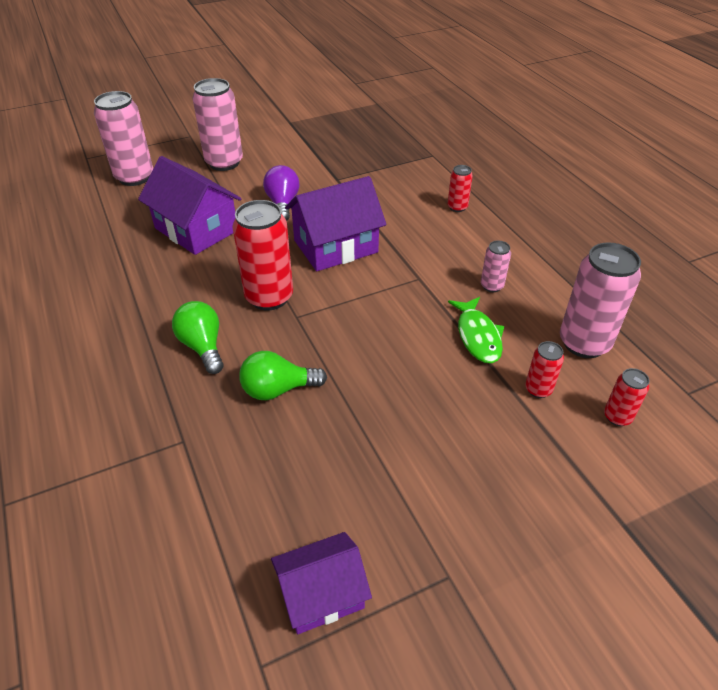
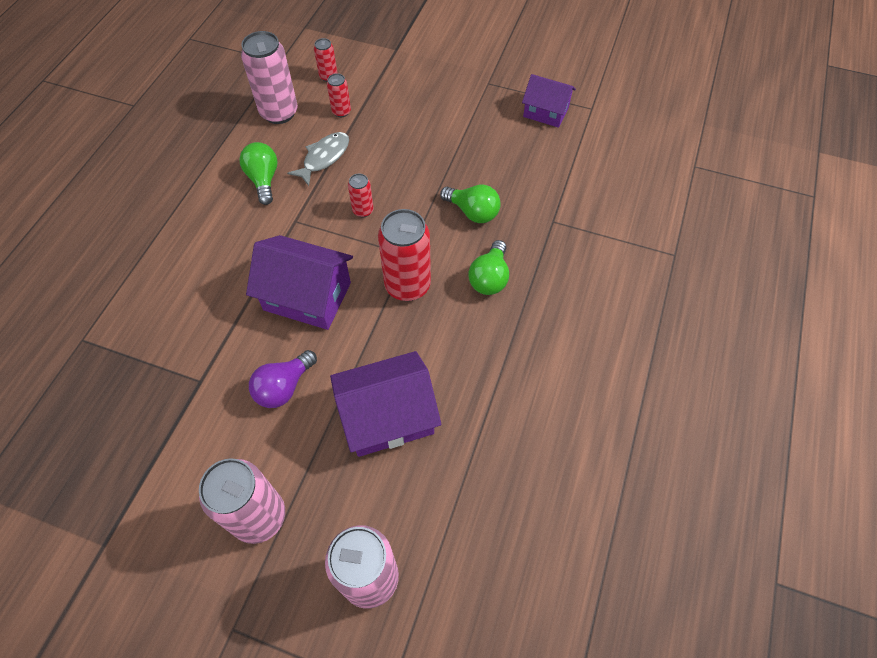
camera: 135 degrees left, 15 degrees up
(196, 229) = (387, 416): purple house -> purple house turned 75 degrees clockwise
(457, 207) = (171, 260): red can -> red can (363, 210)
(478, 336) = (324, 158): green fish -> grey fish
(492, 286) = (263, 180): pink can -> green light bulb

